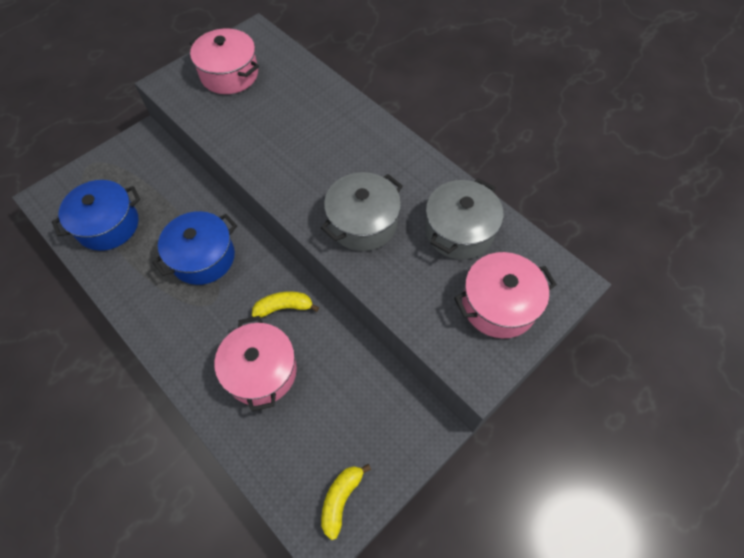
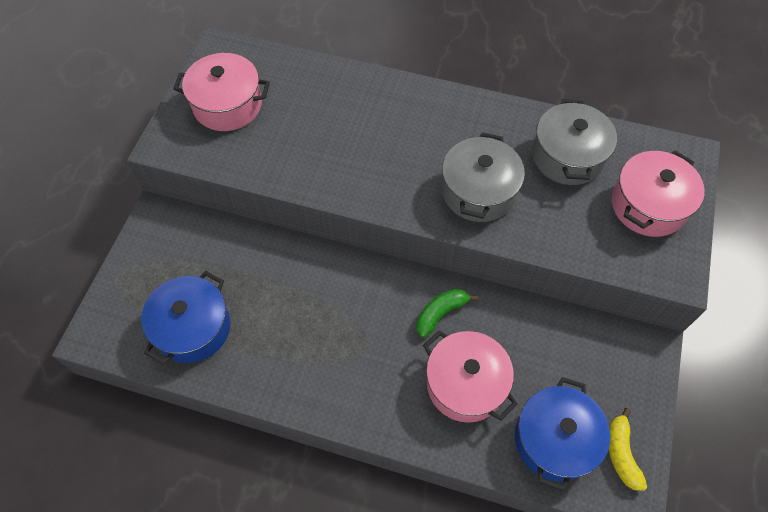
camera: 30 degrees left, 0 degrees up
(203, 257) = (322, 308): blue pot -> blue pot (554, 440)
(284, 307) = (440, 313): yellow banana -> green banana

